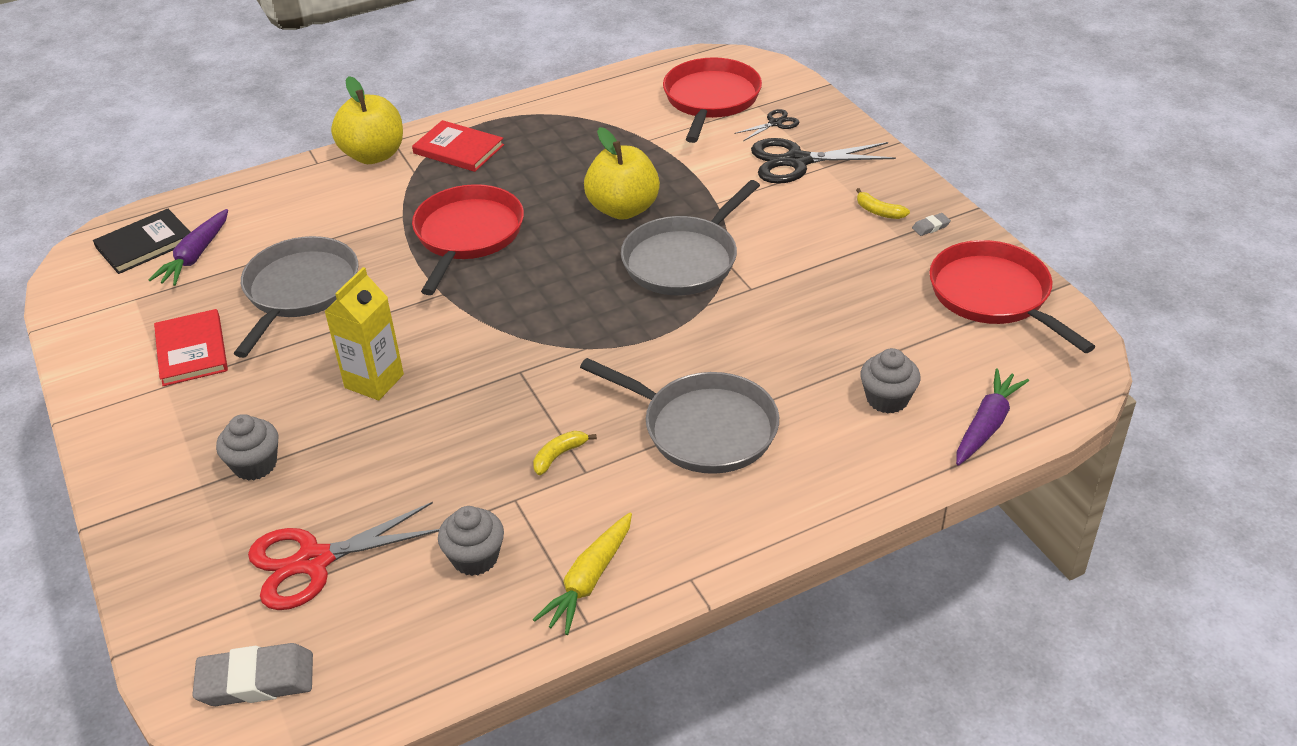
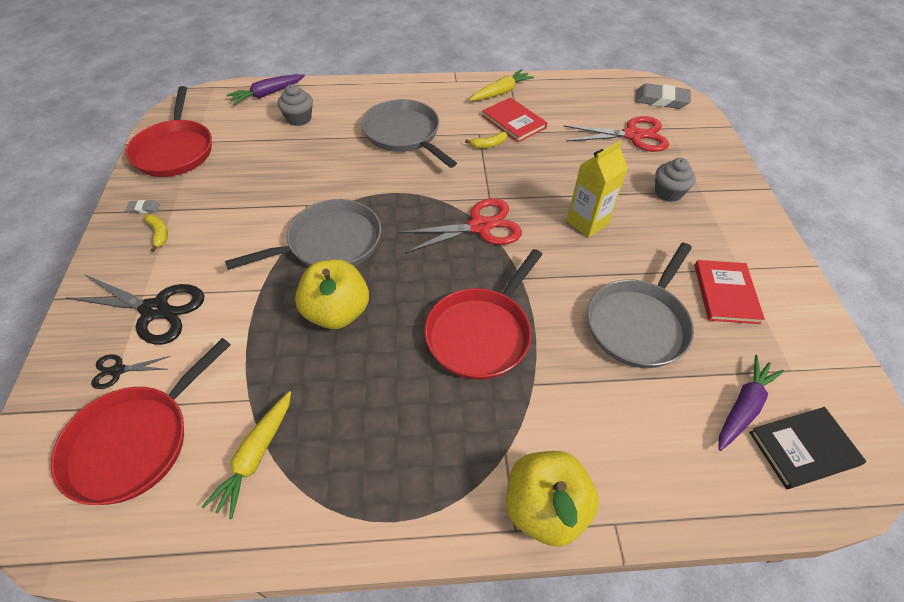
camera: 160 degrees left, 10 degrees up
(458, 149) = (445, 474): red book -> red book (513, 122)
(475, 558) = (550, 114): grey cupcake -> none
(516, 332) = (480, 226): none -> red scissors
(612, 118) = (256, 456): none -> yellow carrot

